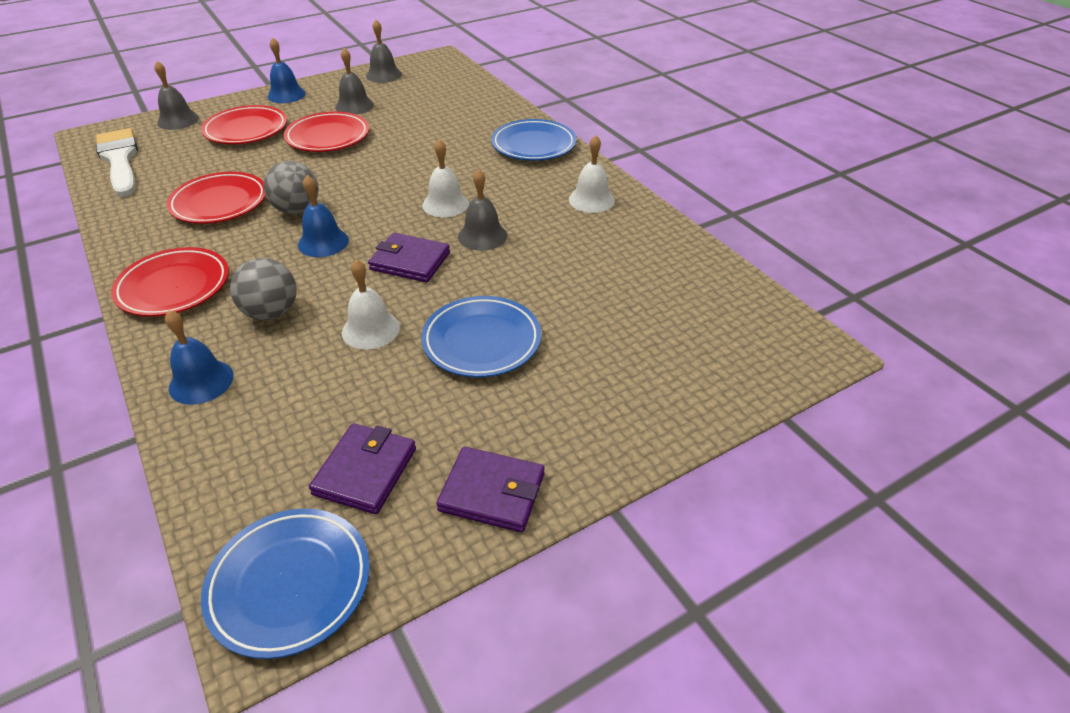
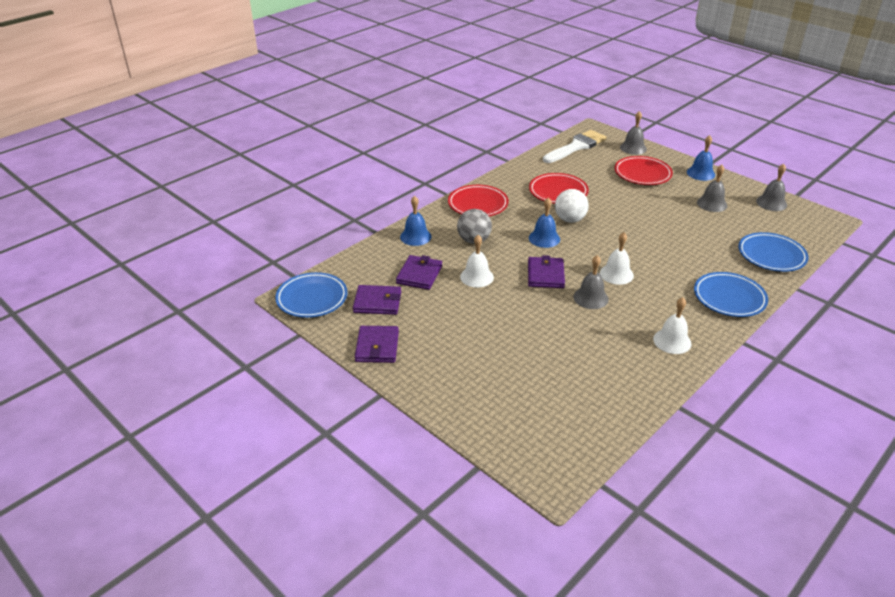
camera: 75 degrees right, 5 degrees down
(297, 210) = (570, 219): grey ball -> white ball
(320, 397) = (419, 275): none -> purple wallet
(328, 137) = (660, 205): red plate -> none
(482, 341) = (486, 319): blue plate -> blue plate (771, 255)

